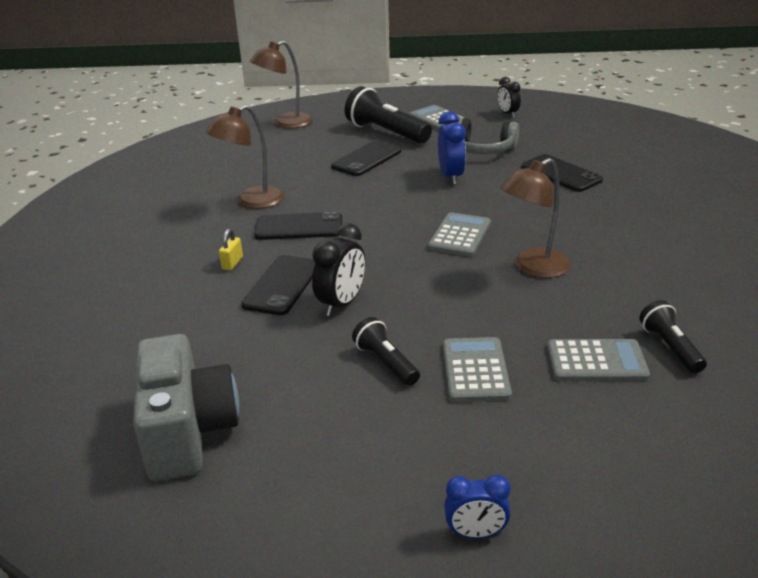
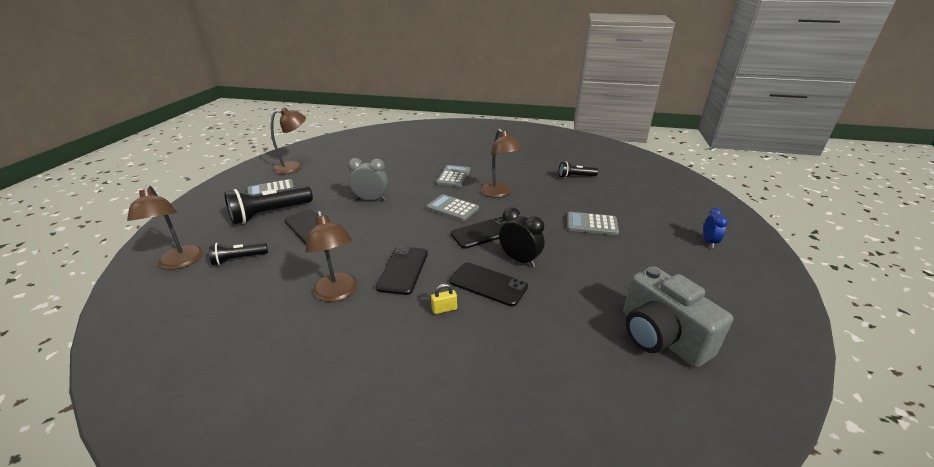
camera: 80 degrees left, 0 degrees up
(188, 432) = (660, 337): grey camera -> grey camera turned 120 degrees counterclockwise
(232, 263) = (444, 309): yellow padlock -> yellow padlock turned 45 degrees counterclockwise
(386, 363) = (585, 250): black flashlight -> black flashlight (239, 259)
(451, 176) = (371, 199): blue clock -> grey clock
(482, 149) = (340, 183): grey headphones -> none
(507, 114) = (294, 167): black clock -> brown lamp
(560, 174) = (397, 167): black phone -> black phone (483, 233)
(596, 361) = (585, 193): grey calculator -> grey calculator (453, 176)

